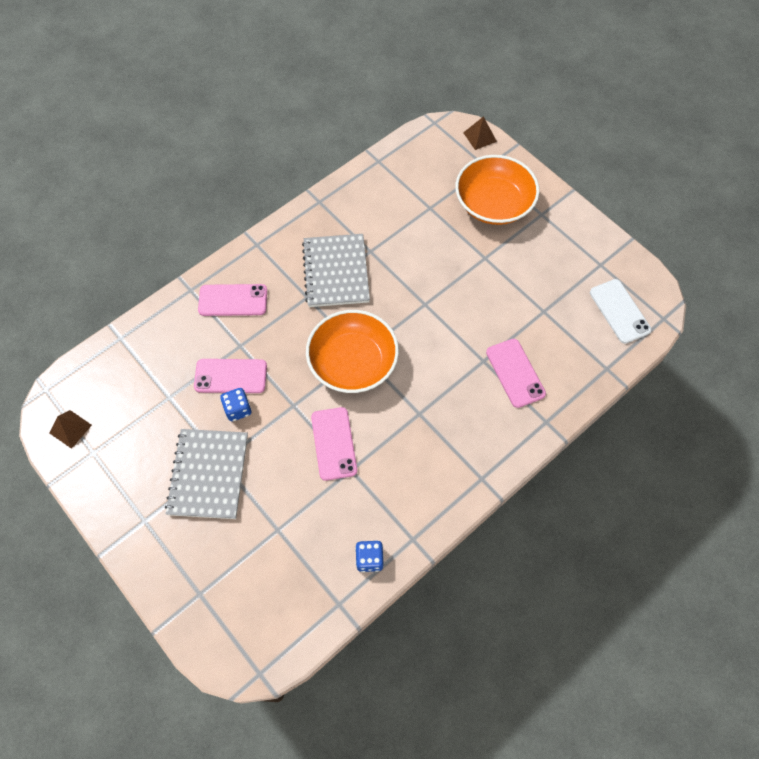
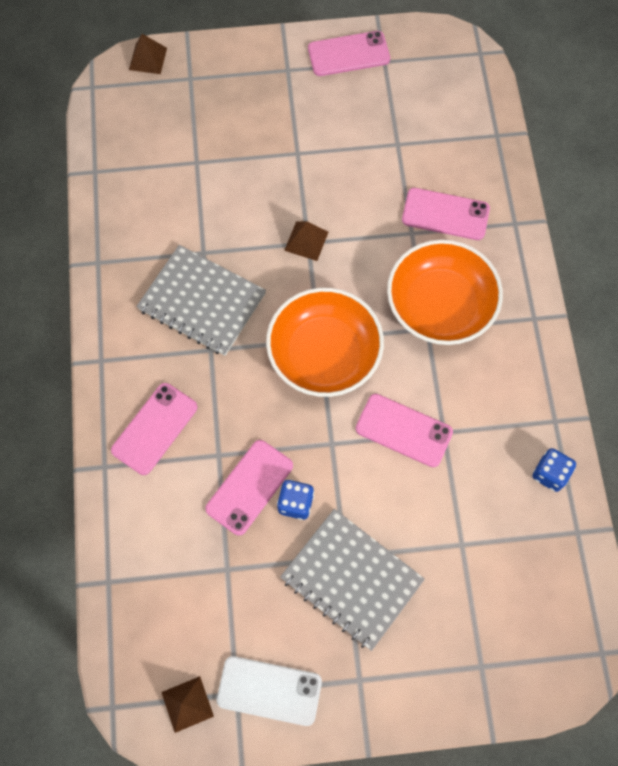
camera: 55 degrees left, 5 degrees up
(425, 302) = (306, 241): none -> brown pyramid
(493, 203) = (240, 102): orange bowl -> orange bowl (440, 305)
(586, 240) = (348, 54): none -> pink phone
(619, 311) = (446, 82): white phone -> white phone (269, 690)

